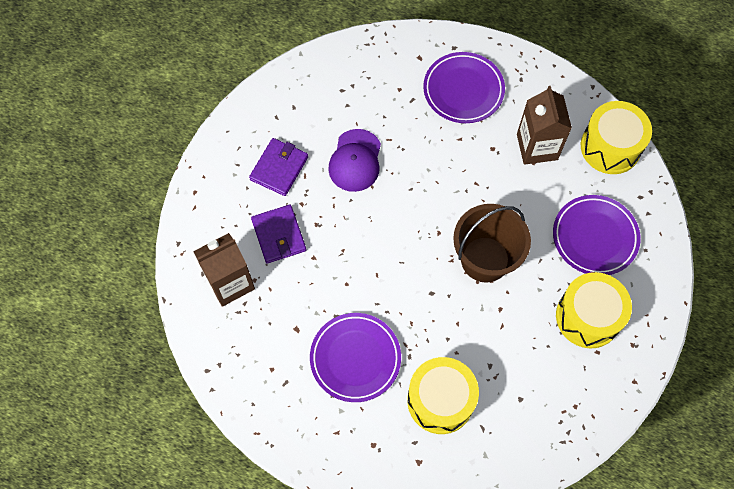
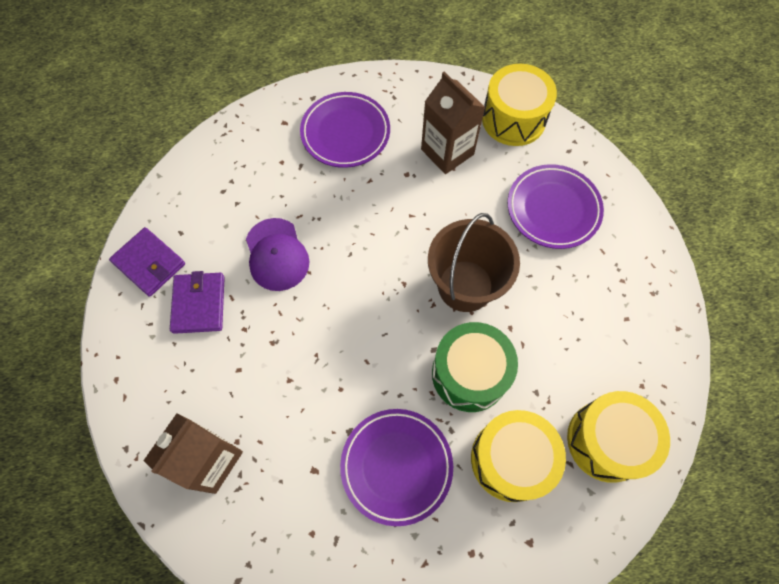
camera: 30 degrees left, 0 degrees up
(279, 235) = (238, 376): purple wallet -> purple wallet (149, 263)
(447, 325) = (469, 374): none -> green drum
(588, 317) = (596, 289): yellow drum -> yellow drum (607, 441)

